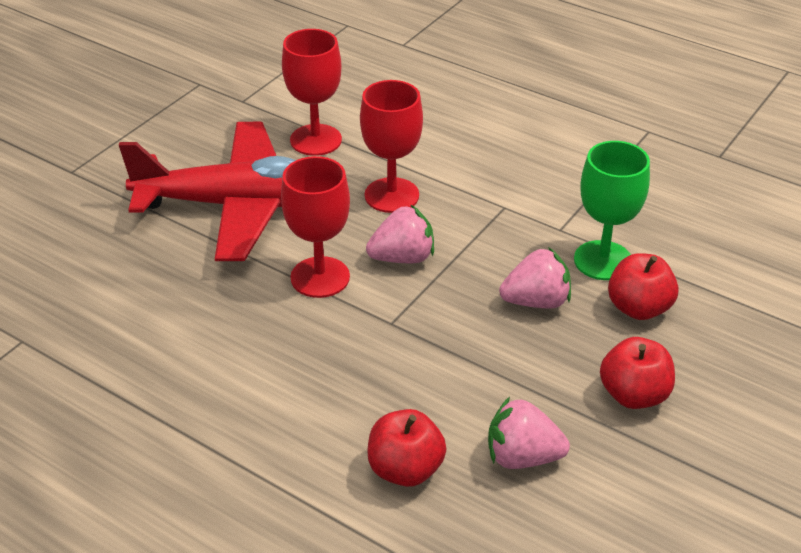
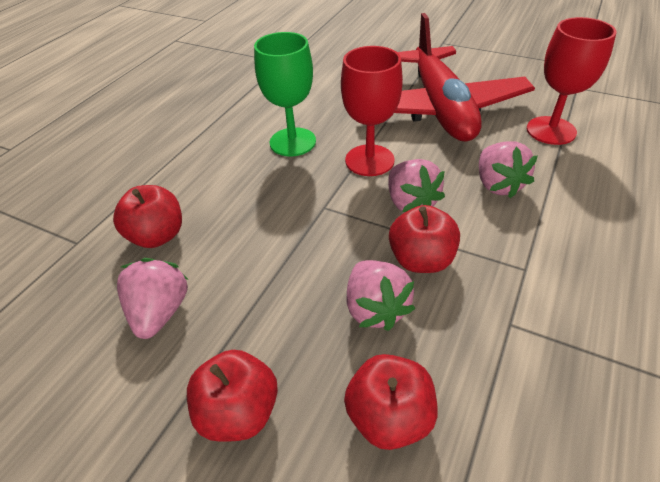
camera: 85 degrees right, 5 degrees up
(391, 195) = (498, 185): red goblet -> pink strawberry
(483, 264) = (421, 260): none -> red apple
(603, 260) = (468, 372): green goblet -> green goblet (292, 142)

